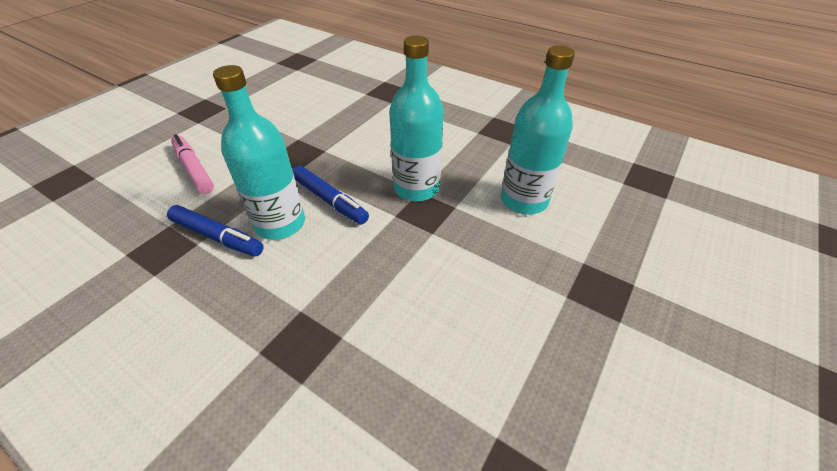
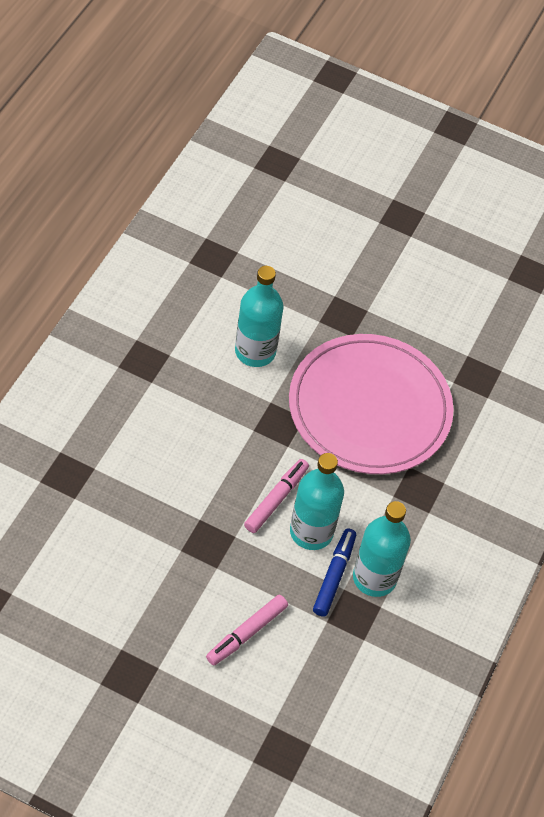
camera: 105 degrees left, 10 degrees up
(330, 200) = (276, 499): blue marker -> pink marker
(416, 188) = (250, 432): turquoise bottle -> turquoise bottle (374, 578)
(444, 301) = (369, 408): none -> pink plate

